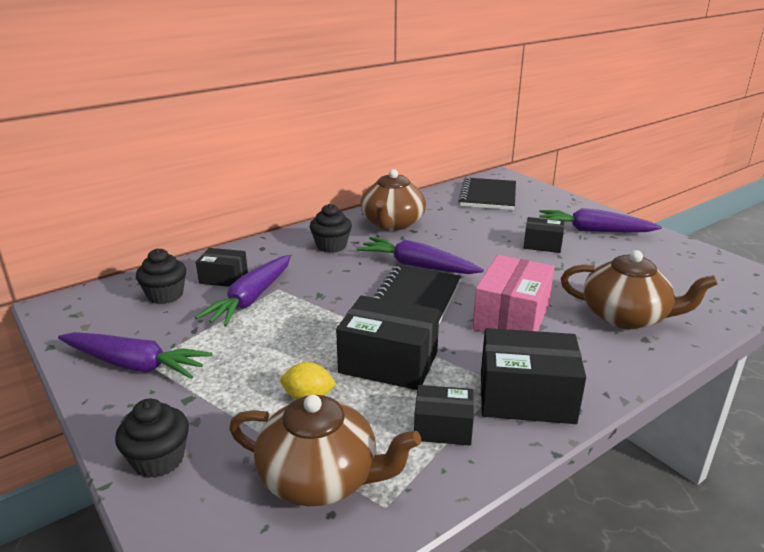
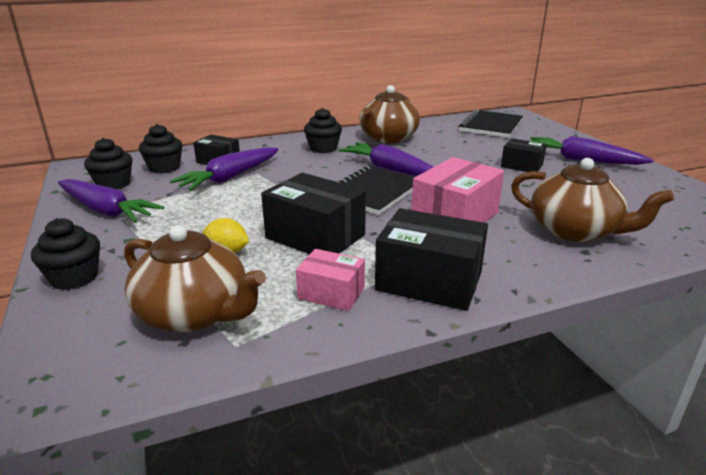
camera: 15 degrees right, 0 degrees up
(118, 326) = (113, 184): none -> black cupcake
(443, 428) = (331, 293): black box -> pink box

